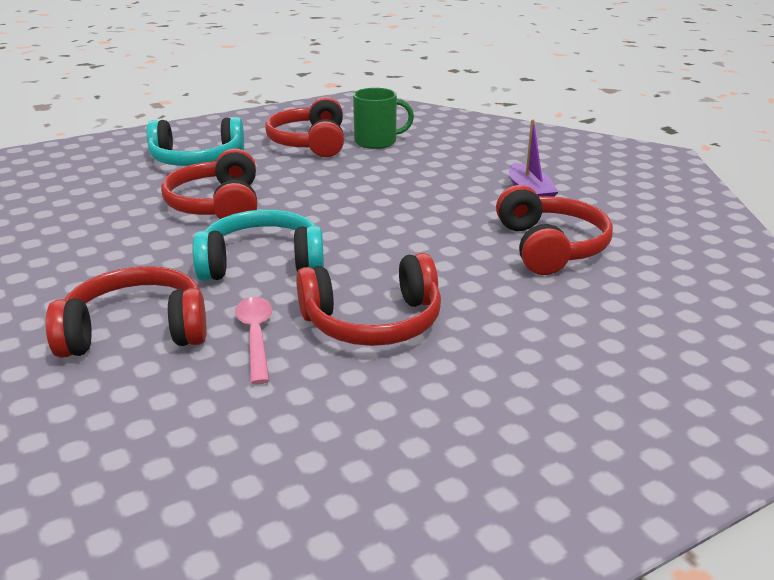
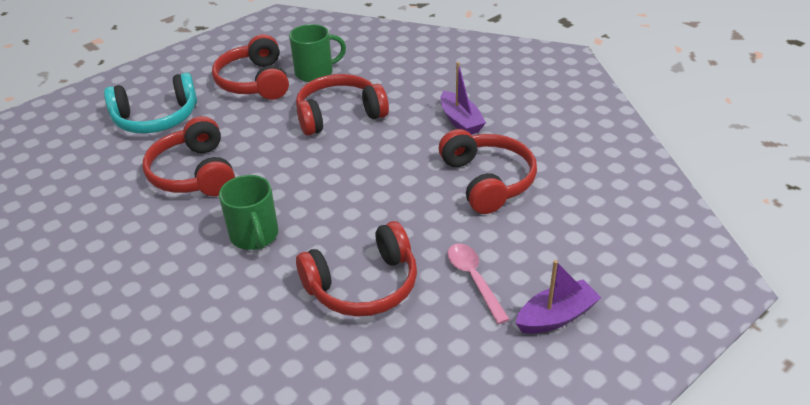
camera: 10 degrees left, 10 degrees up
(136, 331) = (172, 327): red headphones -> red headphones (339, 115)
(256, 336) = (273, 316): pink spoon -> pink spoon (473, 279)
(262, 263) = (254, 236): turquoise headphones -> green mug
(613, 384) = (556, 317): none -> purple boat

